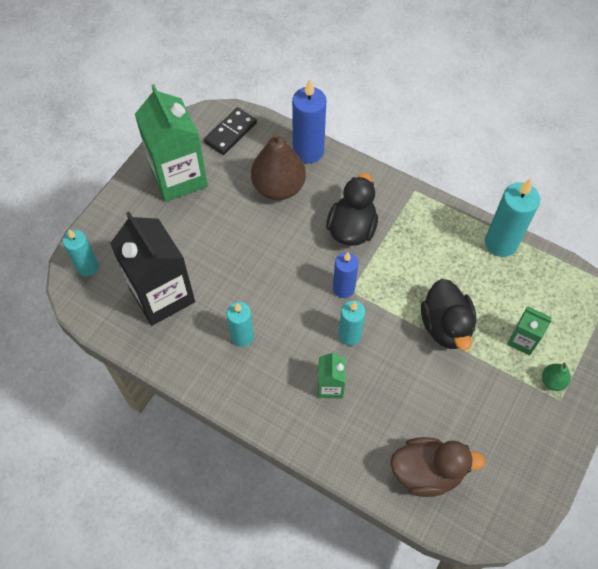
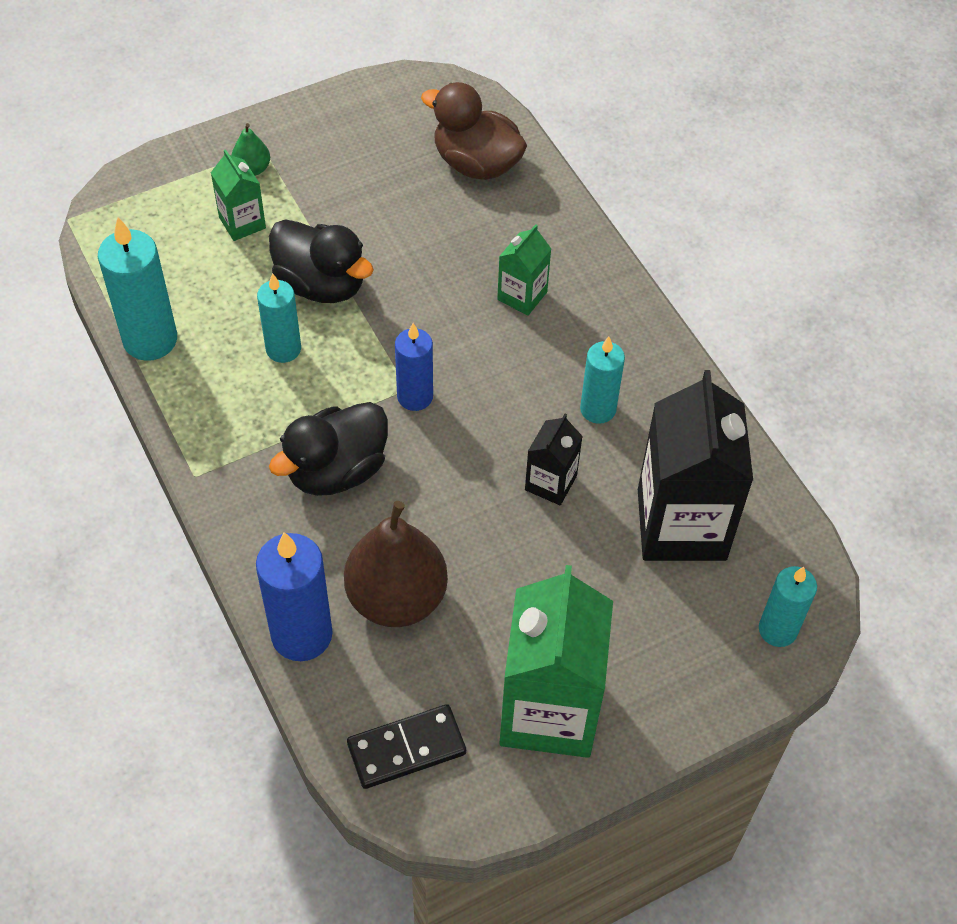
camera: 150 degrees left, 5 degrees down
(242, 280) = (550, 483): none -> black carton
(349, 335) = (453, 337): turquoise candle -> turquoise candle (283, 349)
(445, 326) = (321, 284): black duck -> black duck turned 105 degrees clockwise

